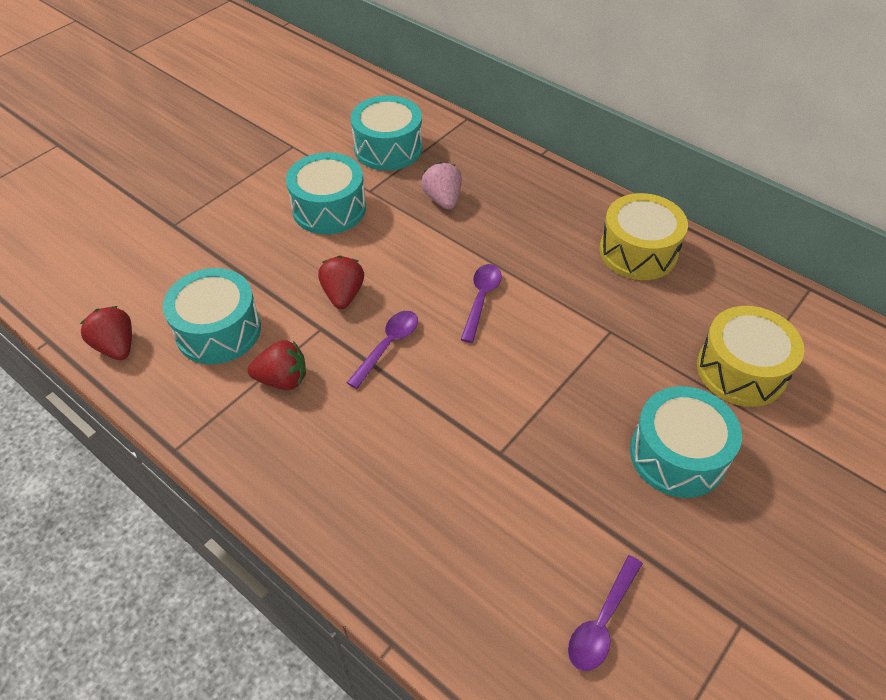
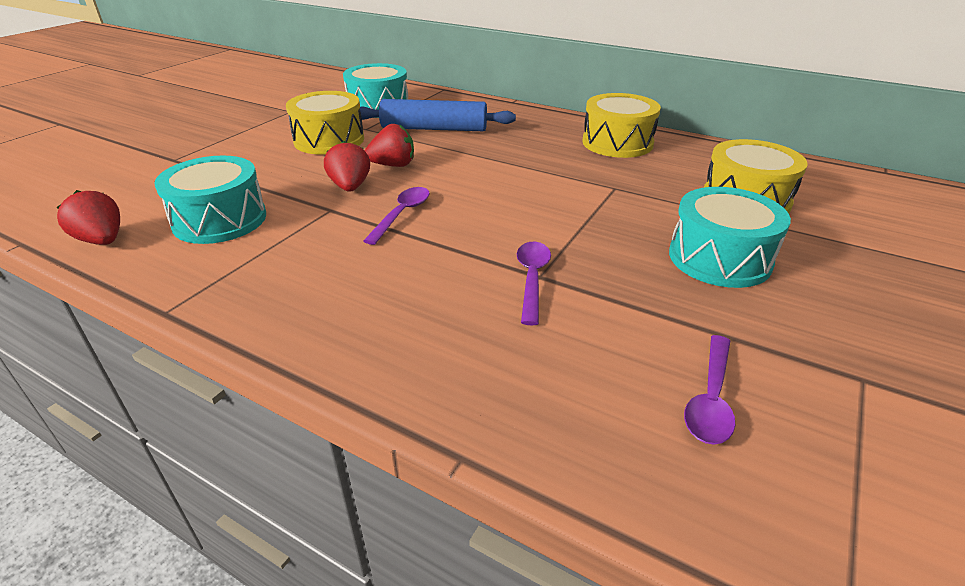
camera: 10 degrees left, 15 degrees down
(282, 379) = (292, 246): red strawberry -> red strawberry (393, 165)
(329, 208) = (329, 140): turquoise drum -> yellow drum
(443, 199) = (434, 128): pink strawberry -> blue rolling pin
(481, 299) = (486, 179): purple spoon -> purple spoon (532, 279)

